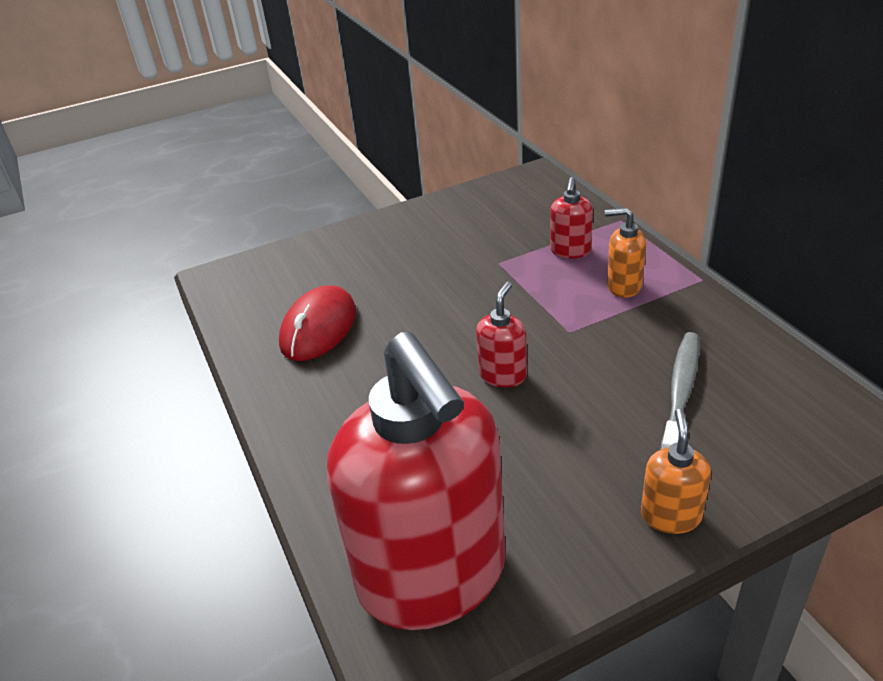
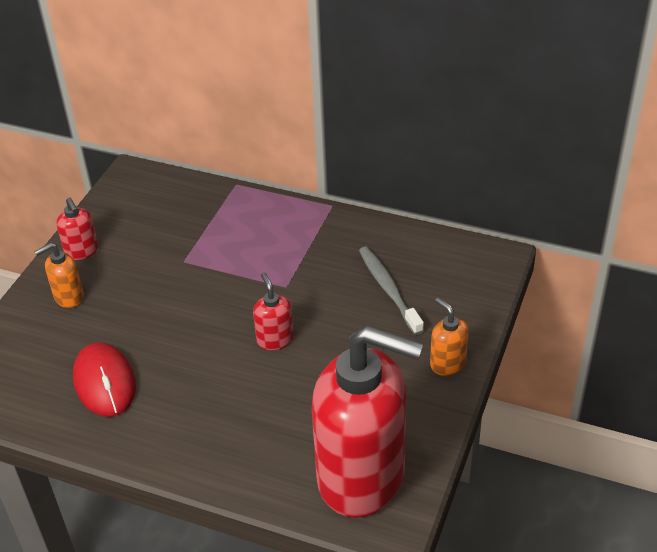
camera: 45 degrees left, 5 degrees up
(570, 251) = (226, 226): red soap dispenser -> red soap dispenser (82, 251)
(623, 286) = (288, 235): orange soap dispenser -> orange soap dispenser (68, 297)

